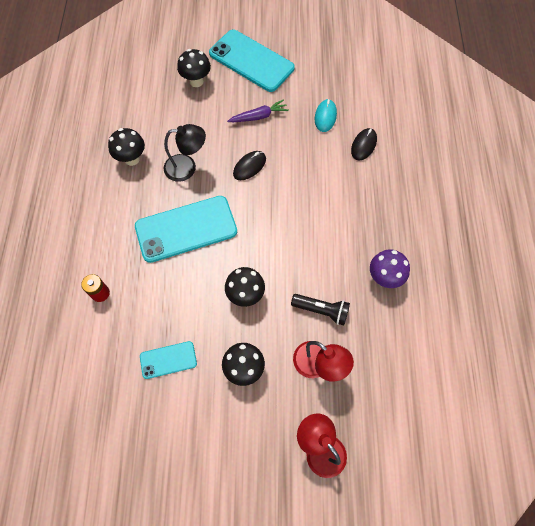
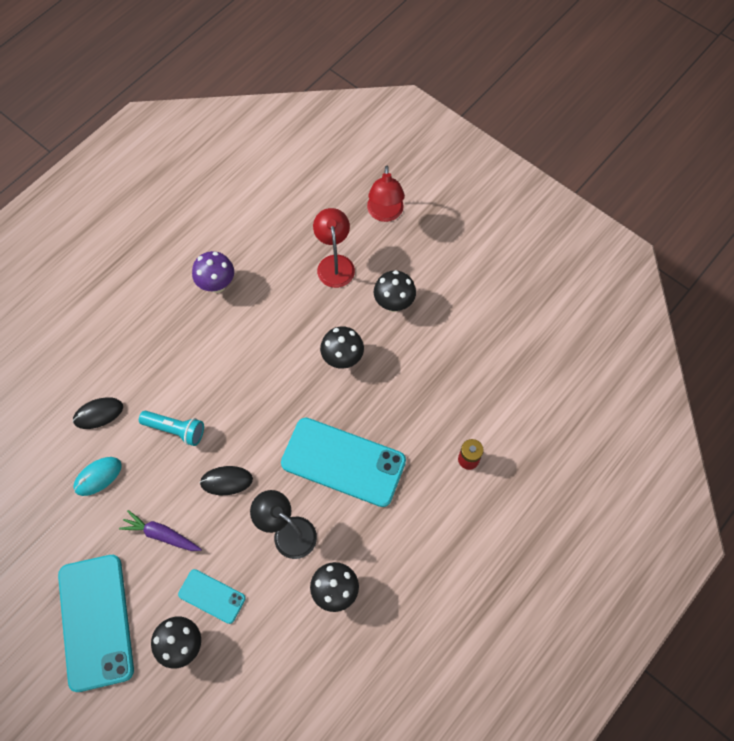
camera: 140 degrees left, 0 degrees up
(168, 360) = (449, 355): turquoise phone -> turquoise phone (212, 596)
(309, 170) = (175, 429): none -> turquoise flashlight
(321, 310) = (292, 299): black flashlight -> none

